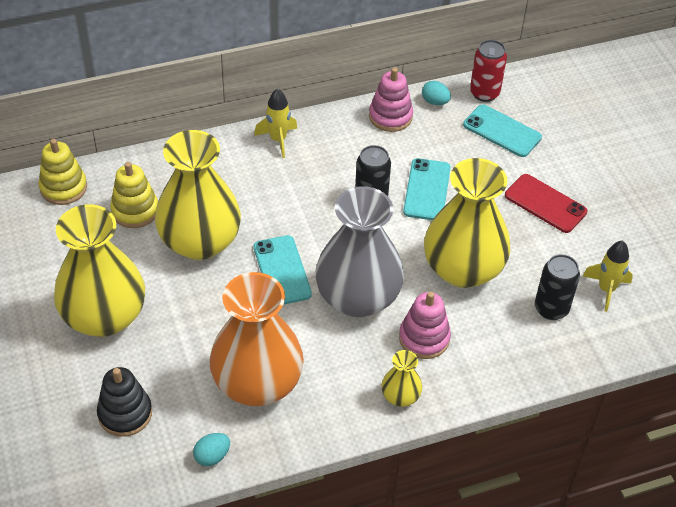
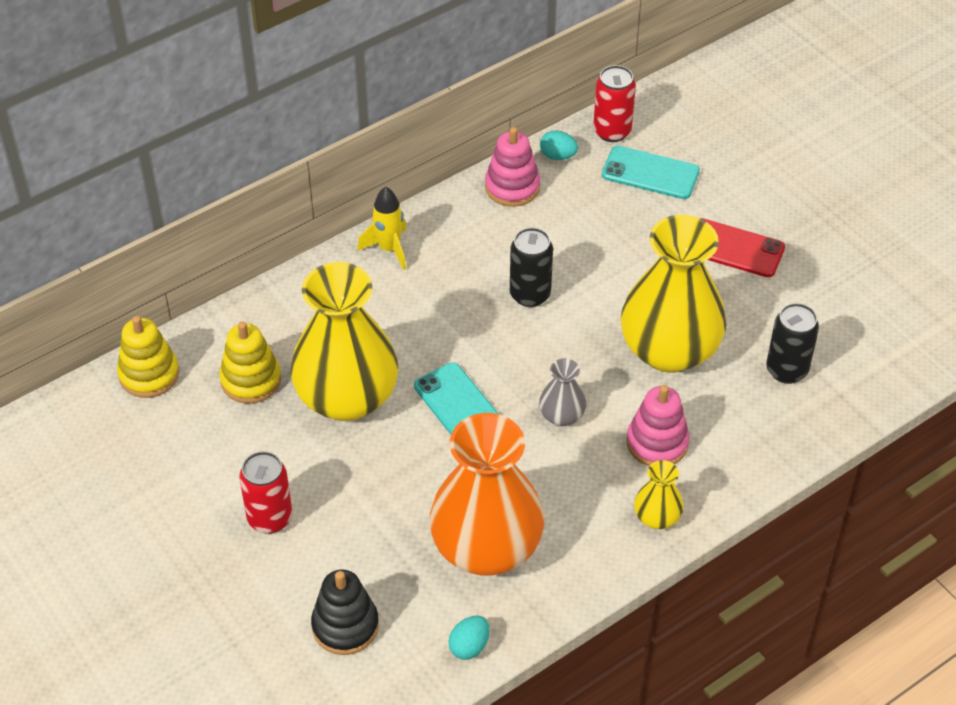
camera: 15 degrees left, 0 degrees up
(104, 316) = (270, 518): yellow vase -> red can
(357, 298) = (562, 416): grey vase -> grey vase, size x0.44
(427, 190) = (591, 266): turquoise phone -> none
(606, 289) = (839, 332): yellow rocket -> none

